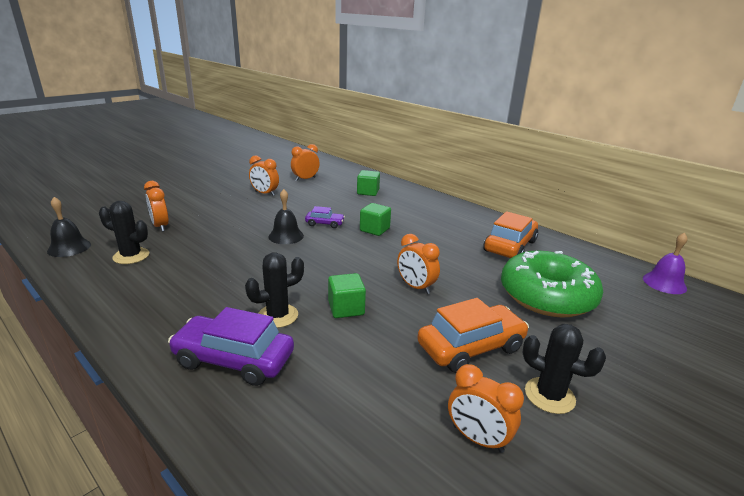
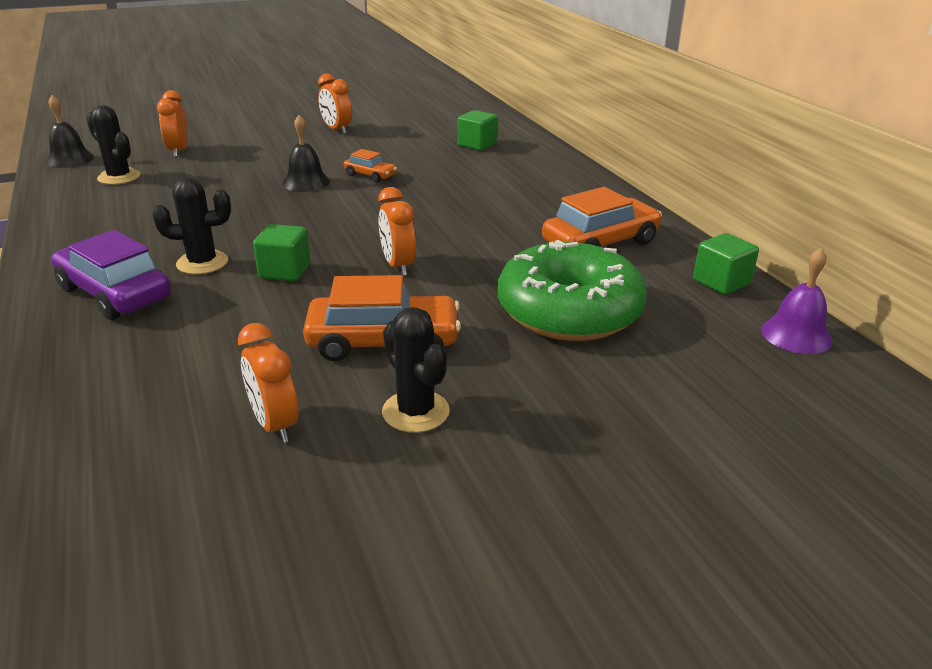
camera: 25 degrees right, 5 degrees up
(305, 179) = (410, 118): orange clock -> none
(324, 224) = (370, 175): purple car -> orange car
(374, 229) = (428, 192): green cube -> green cube (721, 282)

